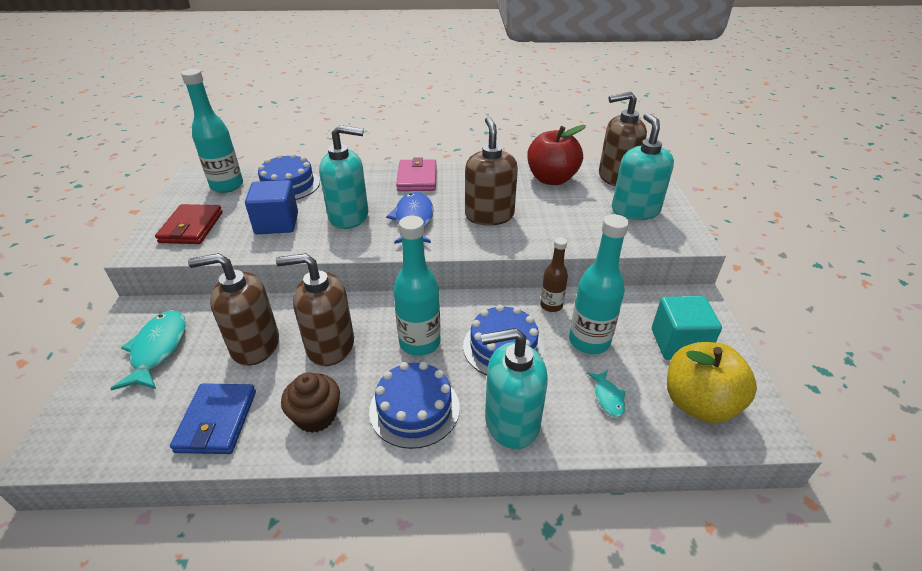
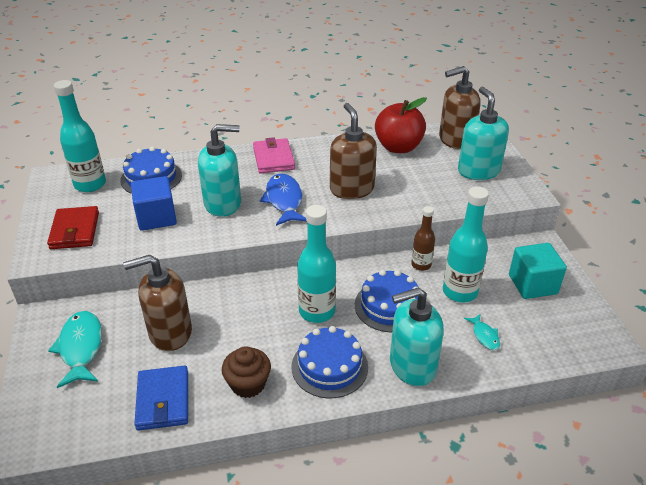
camera: 10 degrees left, 0 degrees up
(330, 346) = (238, 324): brown soap dispenser -> none
(698, 403) = (556, 331): yellow apple -> none

